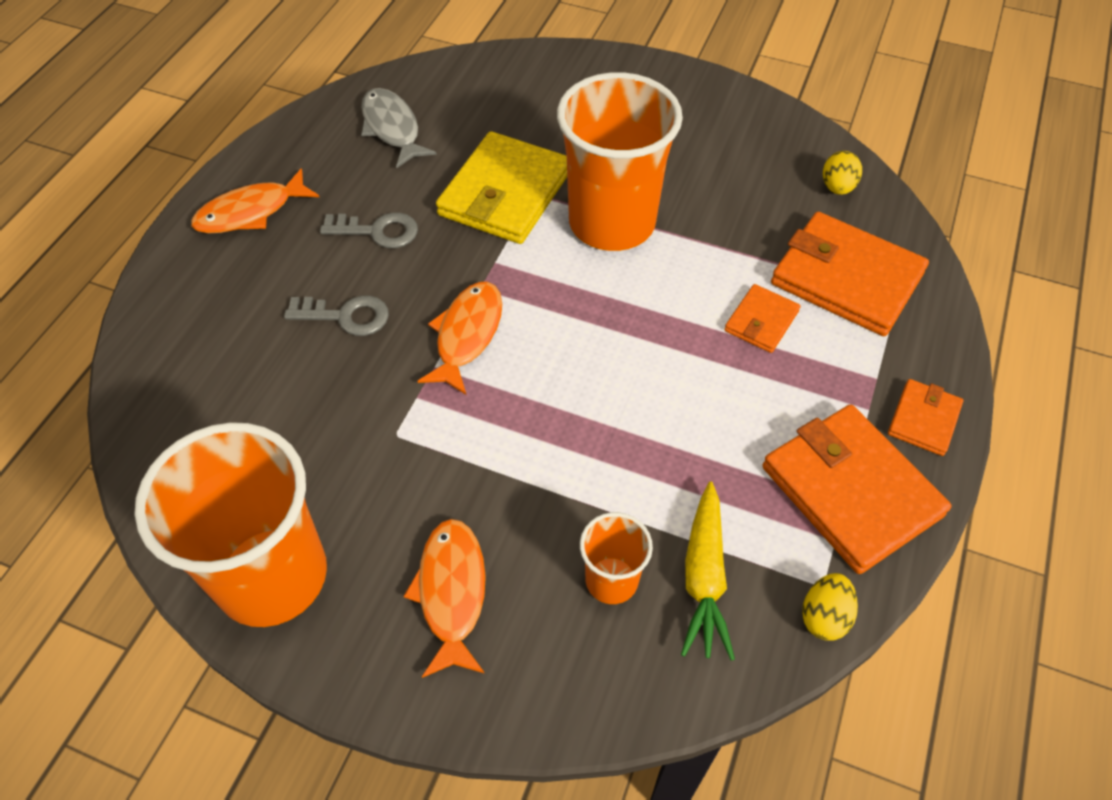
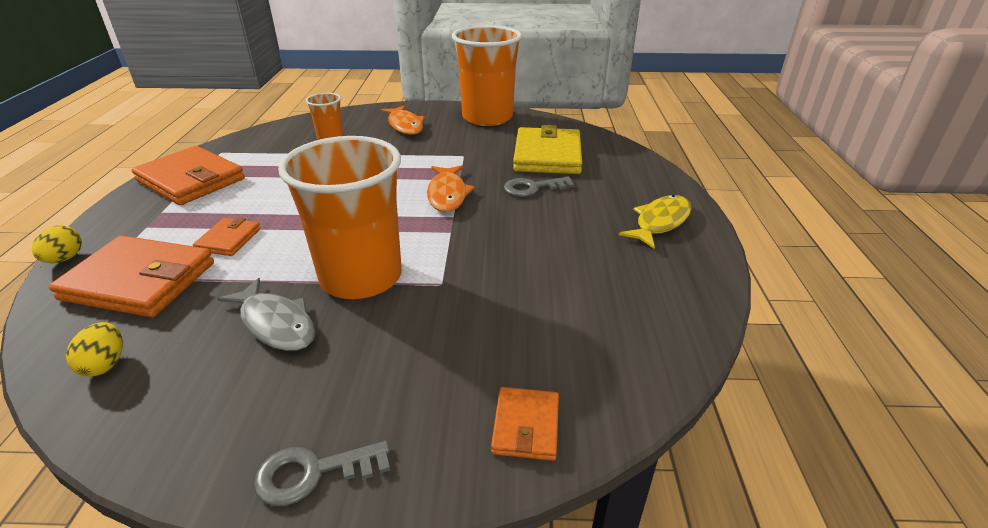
camera: 160 degrees right, 20 degrees down
(251, 212) = (660, 222): orange fish -> yellow fish
(378, 231) = (554, 231): grey key -> grey key (313, 473)
(392, 128) = (619, 309): grey fish -> grey fish (276, 324)
(505, 193) = (469, 278): yellow wallet -> yellow wallet (547, 155)
(704, 577) = (283, 145): yellow carrot -> none
(824, 616) = (223, 145): yellow egg -> yellow egg (65, 259)
(923, 419) = (122, 214): orange wallet -> orange wallet (526, 426)

